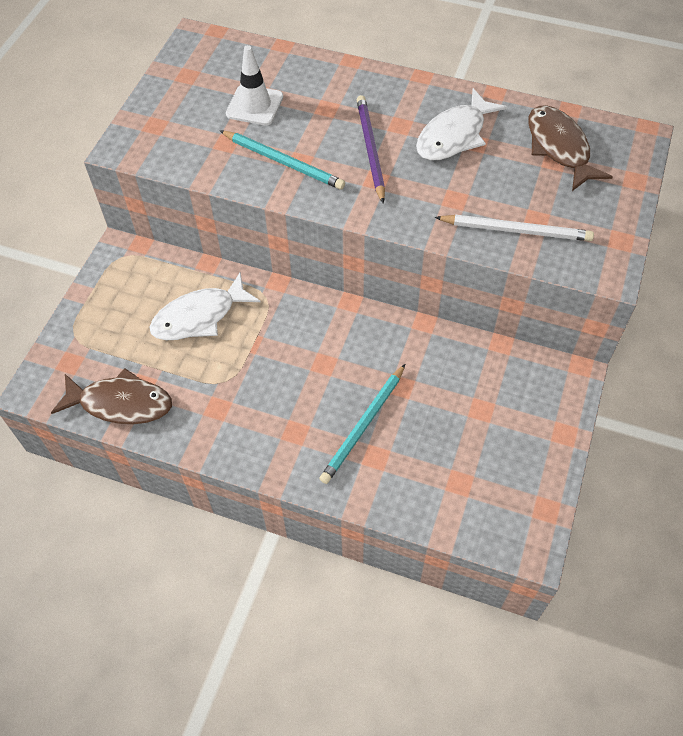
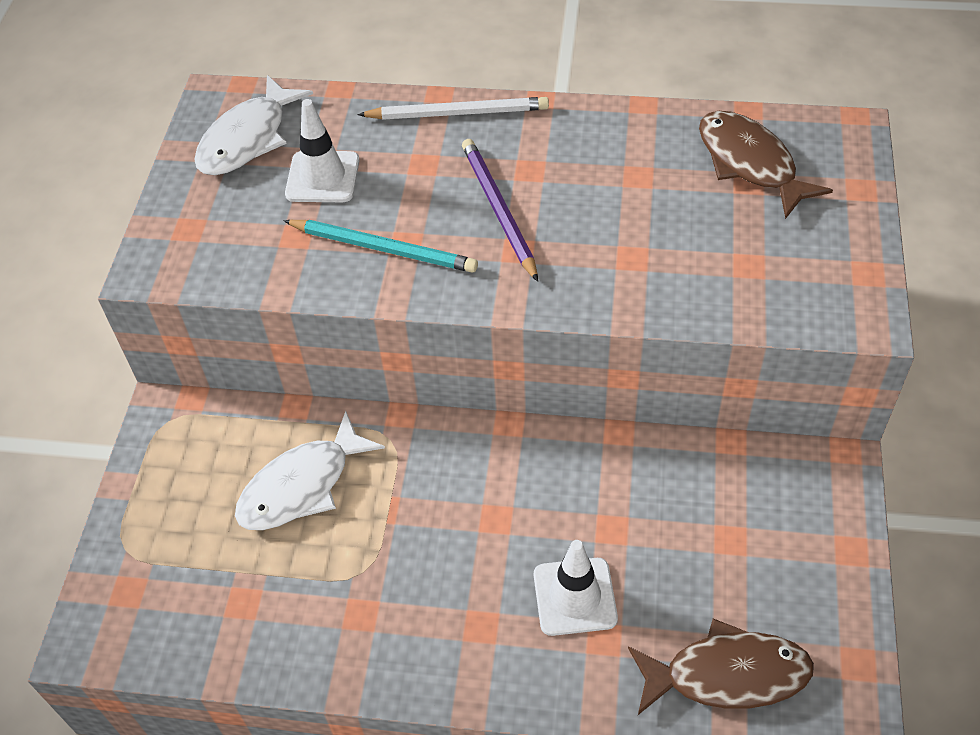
camera: 10 degrees left, 5 degrees down
(121, 403) = (218, 636): brown fish -> brown fish (727, 674)
(363, 426) = (575, 596): turquoise pencil -> white traffic cone
(454, 135) = (606, 171): white fish -> white fish (248, 139)
(516, 230) = (726, 285): white pencil -> white pencil (458, 113)

